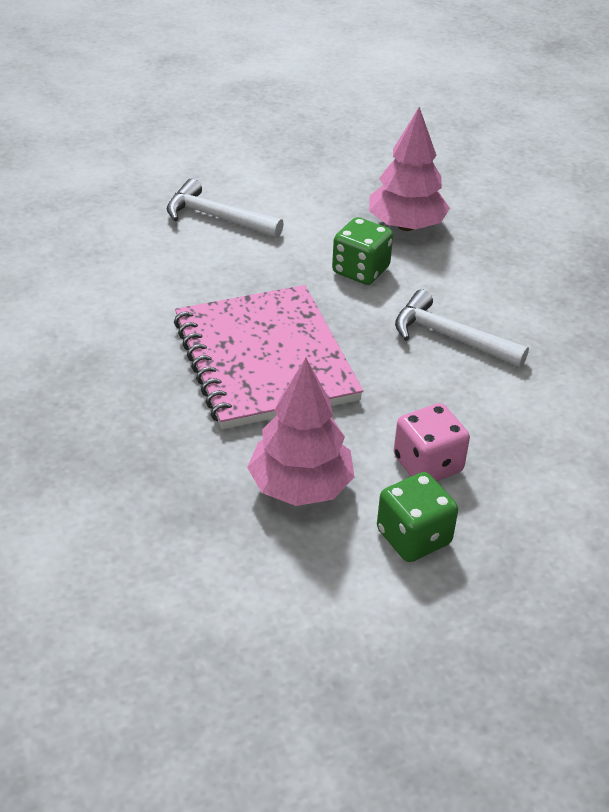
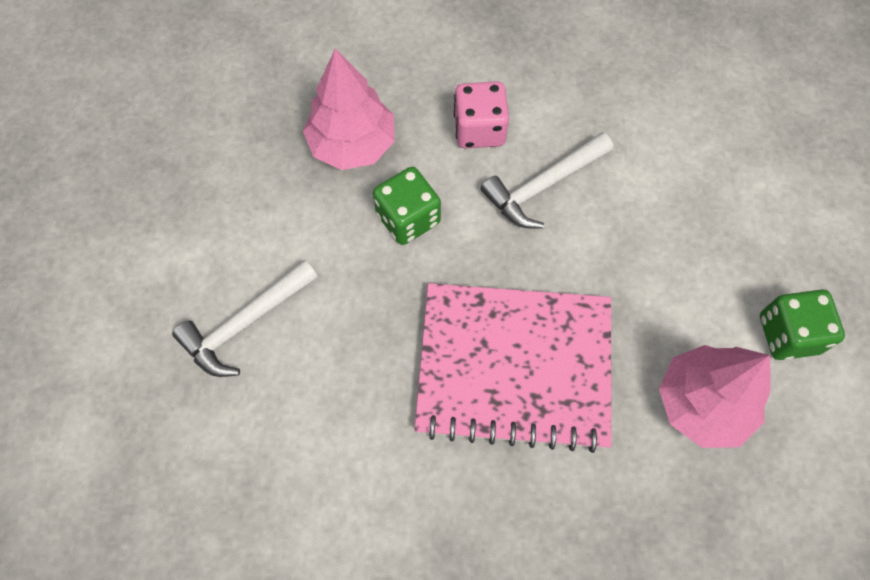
camera: 65 degrees left, 25 degrees up
(427, 464) = (705, 283): pink dice -> pink dice (479, 130)

